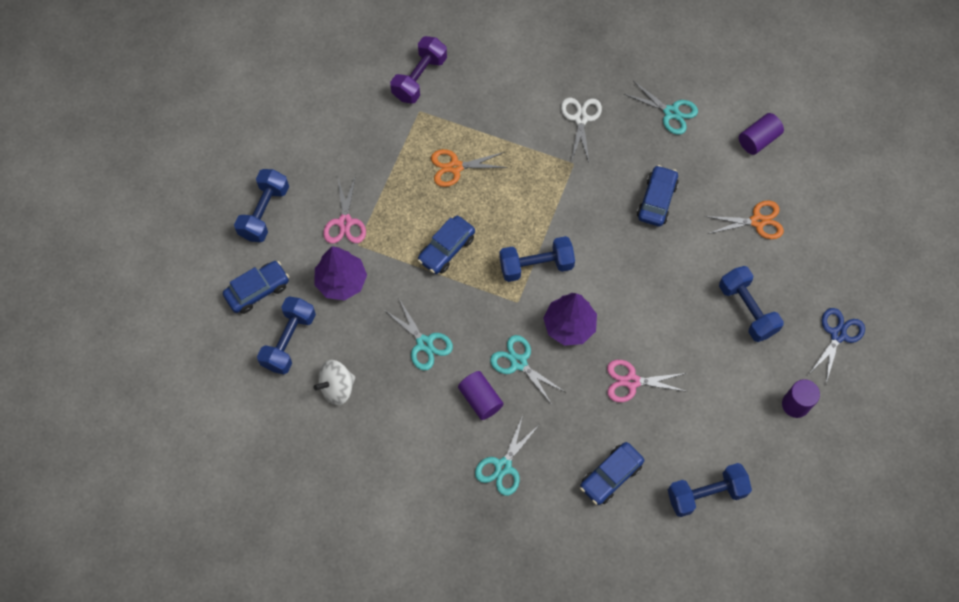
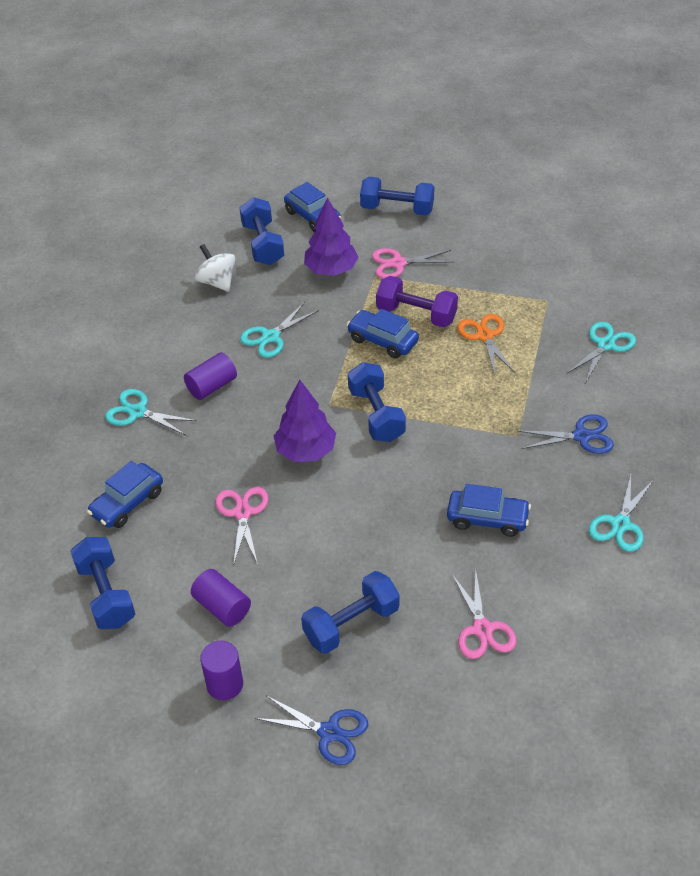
camera: 85 degrees right, 20 degrees down
(289, 341) = (263, 244): blue dumbbell -> blue dumbbell turned 60 degrees clockwise
(419, 78) = (589, 295): purple dumbbell -> purple dumbbell (416, 314)
(519, 362) = (256, 412): turquoise scissors -> turquoise scissors (605, 345)
(581, 119) = (581, 436): white scissors -> blue scissors
(611, 476) = (127, 503): blue car -> blue car turned 90 degrees counterclockwise
(757, 221) = (482, 629): orange scissors -> pink scissors
(758, 140) = (609, 624): purple cylinder -> purple cylinder (222, 607)

